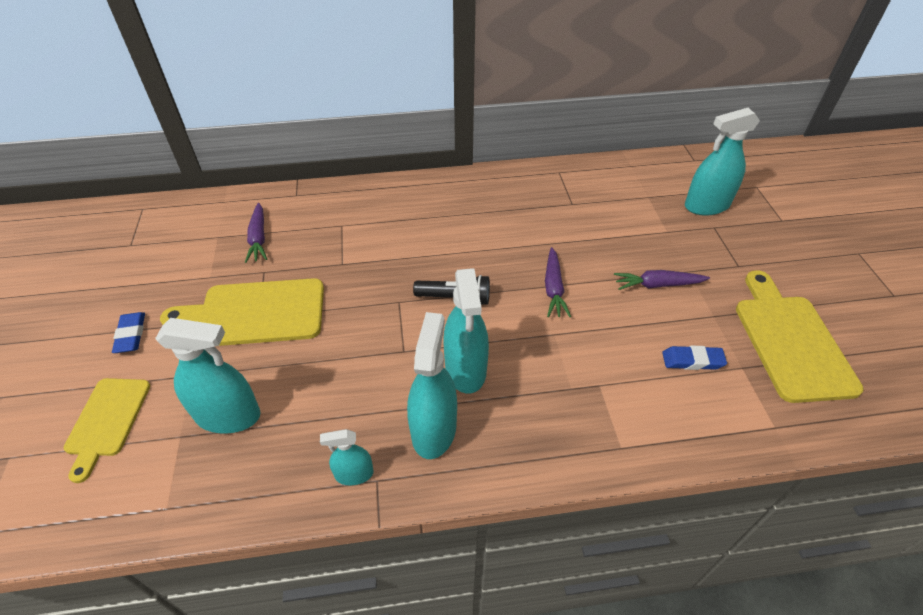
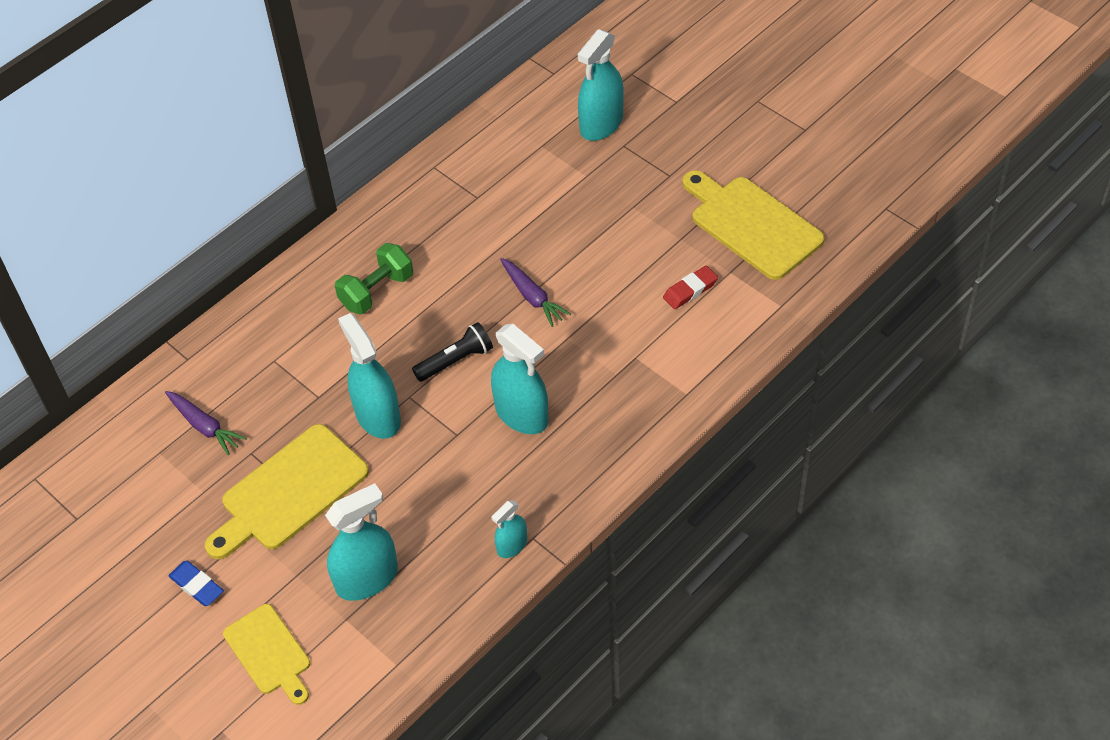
camera: 35 degrees left, 5 degrees up
(434, 429) = (540, 475): turquoise spray bottle -> turquoise spray bottle (377, 416)
(448, 222) = (377, 291): none -> green dumbbell
(657, 285) = (616, 237): purple carrot -> none
(692, 360) = (690, 290): blue eraser -> red eraser

